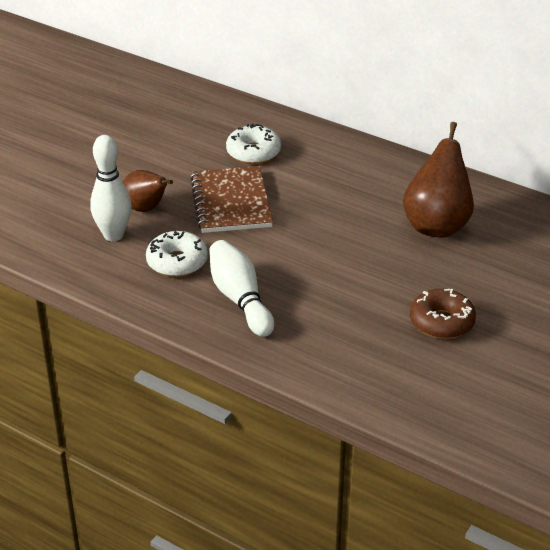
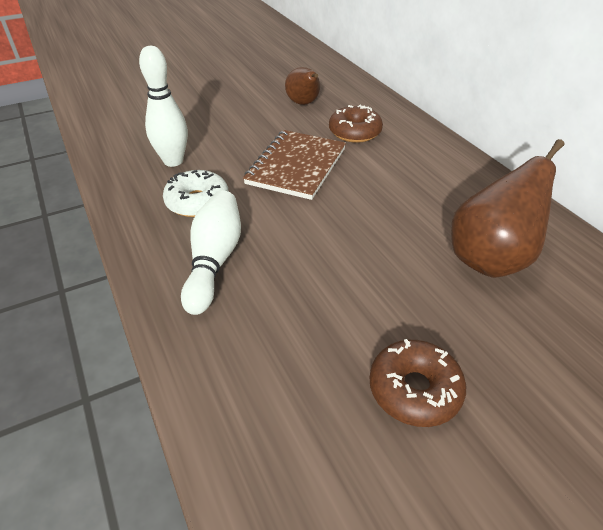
camera: 30 degrees right, 5 degrees up
(146, 209) = (221, 149): brown pear -> brown pear (303, 103)
(253, 152) = (354, 132): white donut -> brown donut

